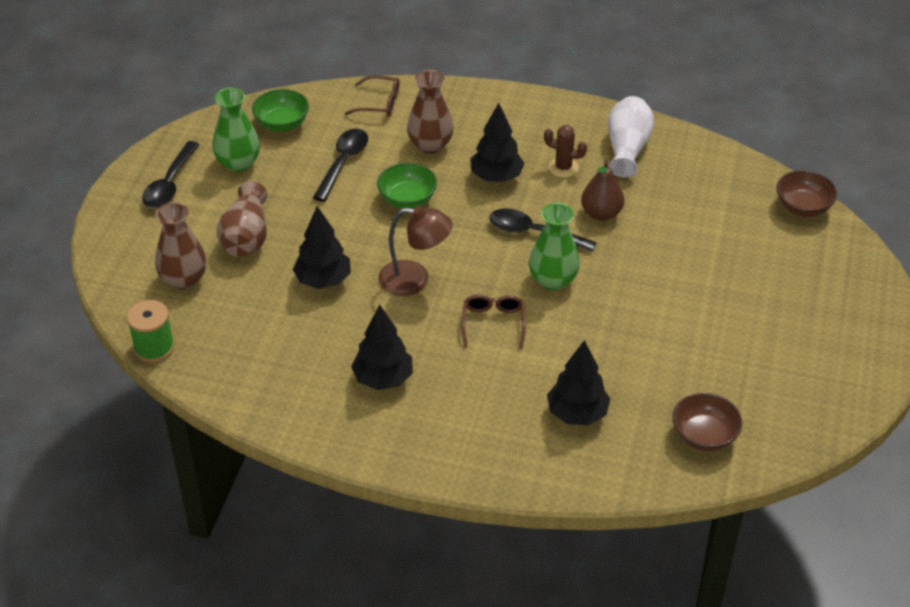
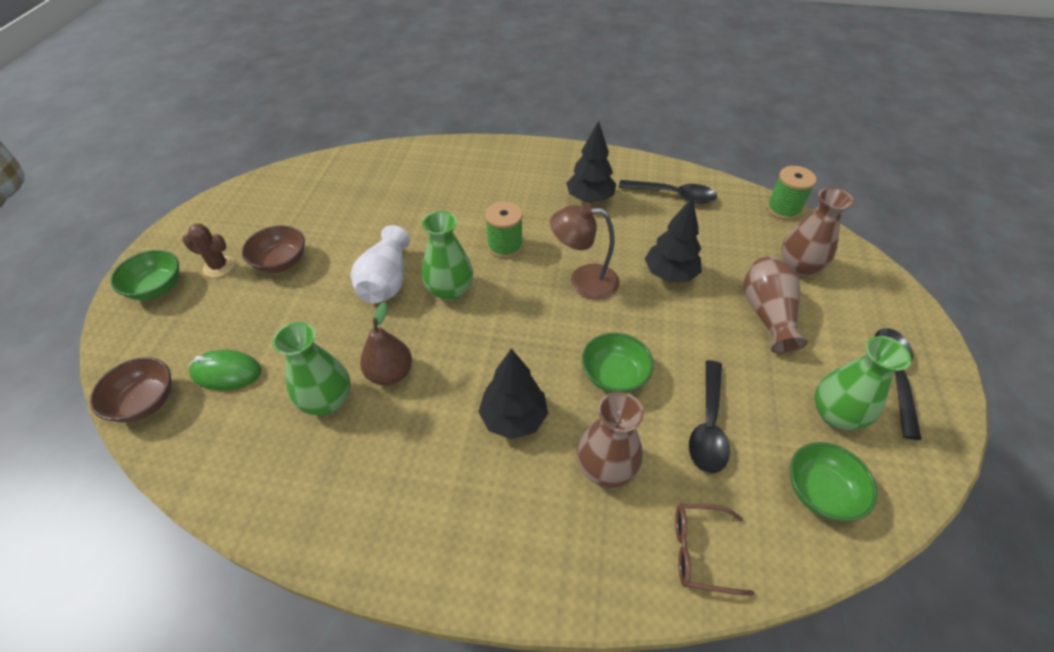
camera: 175 degrees right, 5 degrees up
(493, 323) = (505, 246): brown glasses -> green spool
(534, 233) = (468, 342): black spoon -> black spoon (673, 195)
(563, 167) = (429, 441): brown cactus -> brown cactus (219, 266)
(577, 414) = (436, 185): black tree -> none
(627, 148) = (338, 485): white vase -> white vase (386, 281)
(650, 198) = (327, 400): none -> green vase
(704, 436) = (343, 177): brown bowl -> brown bowl (281, 262)
(745, 223) = (226, 372): none -> green mouse
(857, 303) = (157, 288): none -> green bowl

